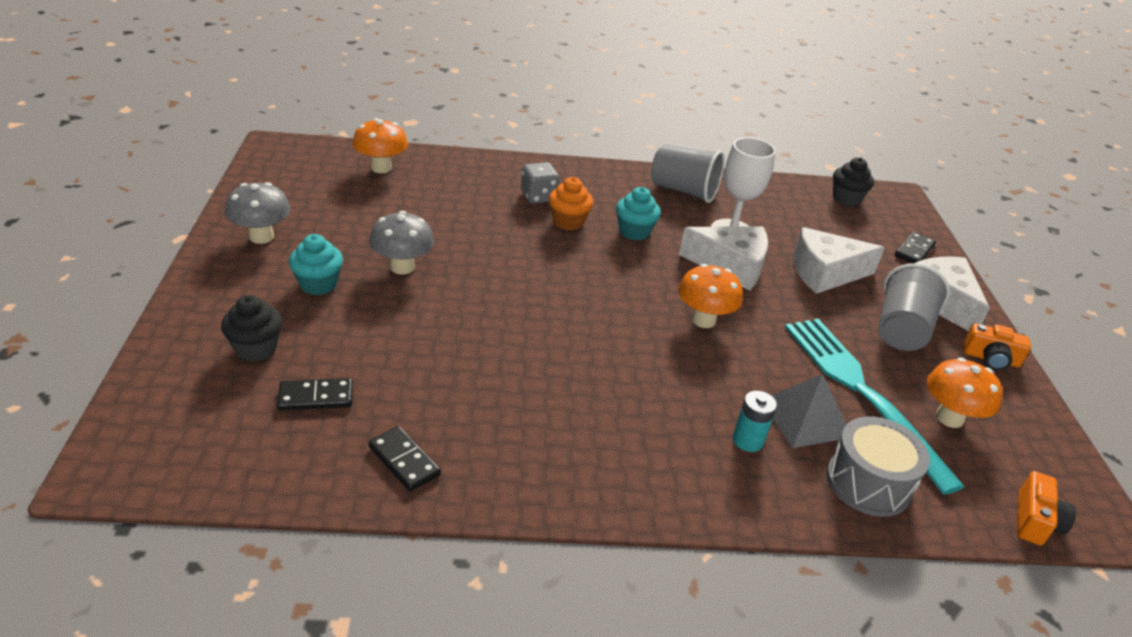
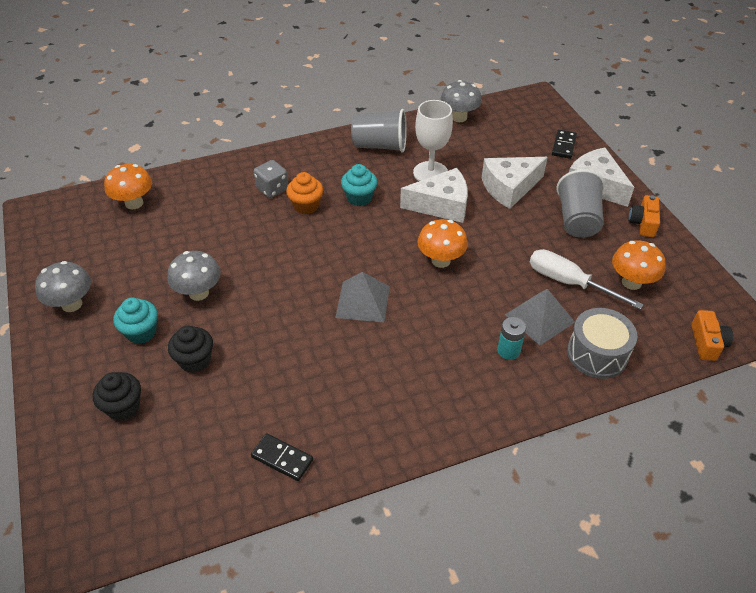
camera: 15 degrees left, 10 degrees up
(316, 397) = (191, 431): black domino -> none
(587, 332) = (363, 301): none -> grey pyramid
(792, 189) = (459, 117): none -> grey mushroom
(846, 199) = (501, 113): black cupcake -> black cupcake (195, 360)
(861, 392) = (568, 282): turquoise fork -> white screwdriver
(990, 358) = (643, 223): orange camera -> orange camera turned 105 degrees clockwise

